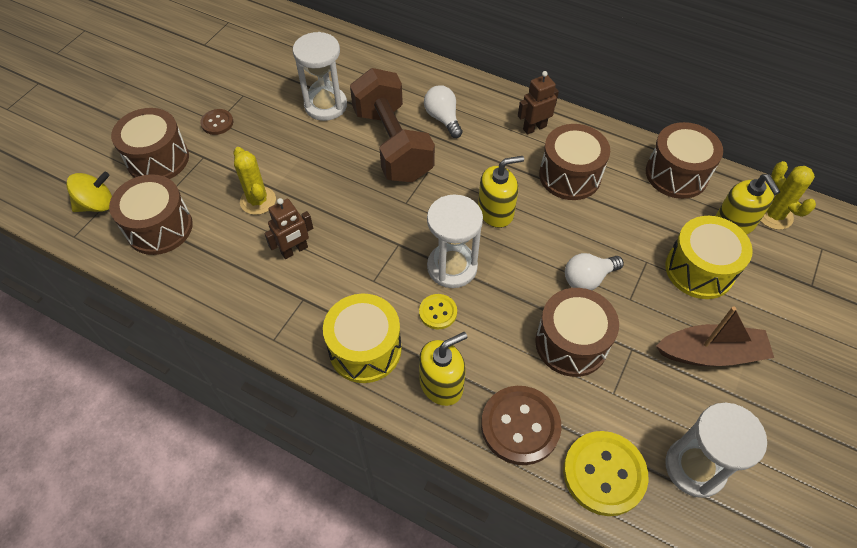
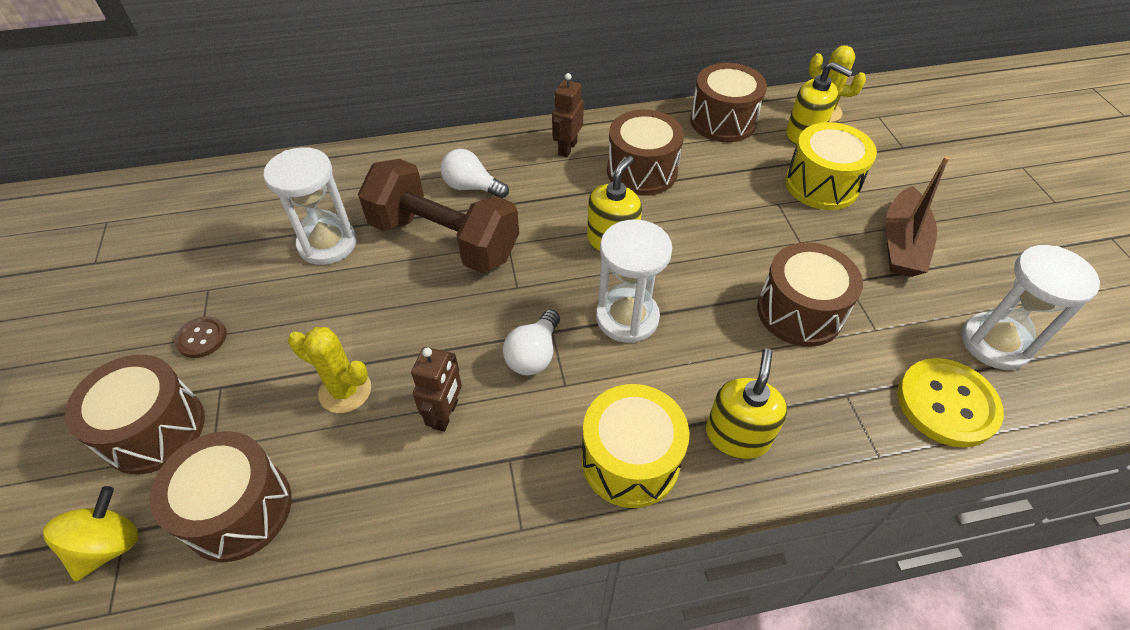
camera: 40 degrees left, 5 degrees down
(438, 312) = (660, 369): yellow button -> none
(520, 426) = (842, 418): brown button -> none
(588, 279) = (751, 248): white light bulb -> white light bulb (534, 355)
(711, 353) = (902, 244): brown boat -> brown boat turned 150 degrees clockwise

